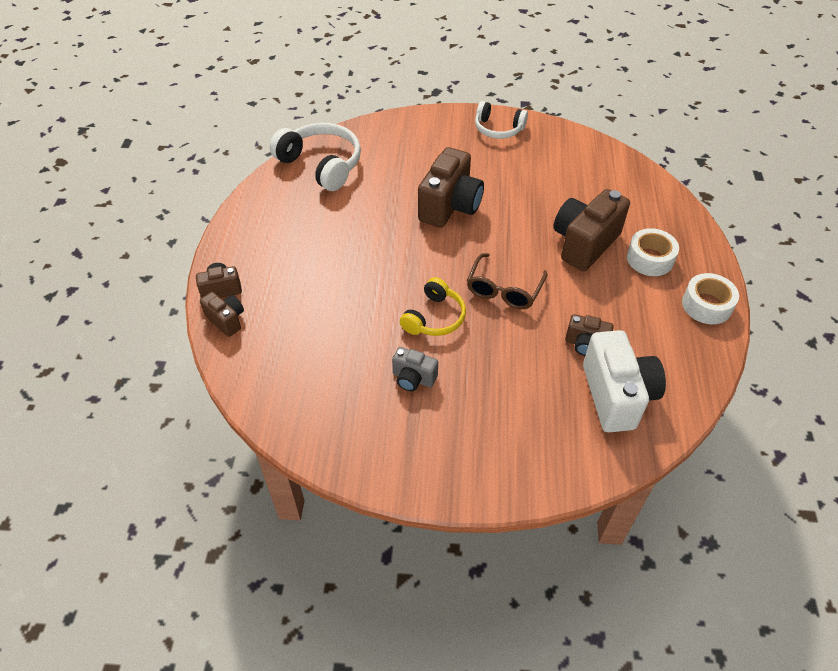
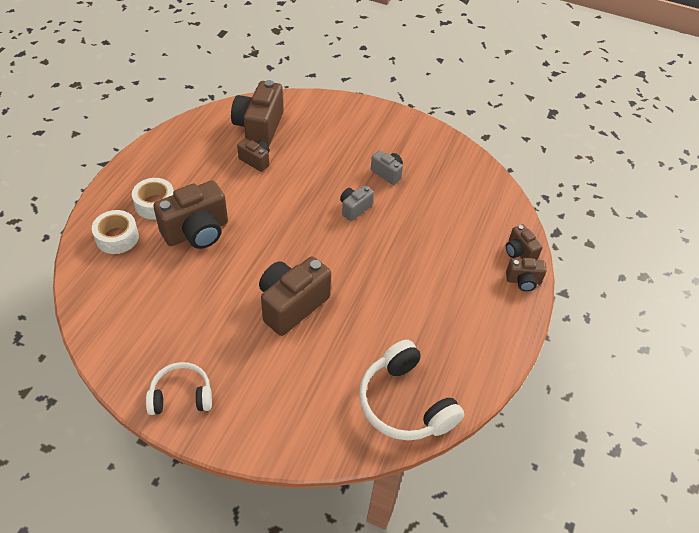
camera: 165 degrees left, 0 degrees up
(434, 317) = (354, 208): yellow headphones -> grey camera
(498, 129) = (181, 396): white headphones -> white headphones turned 45 degrees counterclockwise
(504, 290) = (289, 213): brown glasses -> none
(616, 396) = (259, 128): white camera -> brown camera
(706, 305) = (147, 160): white tape -> white tape (117, 237)

